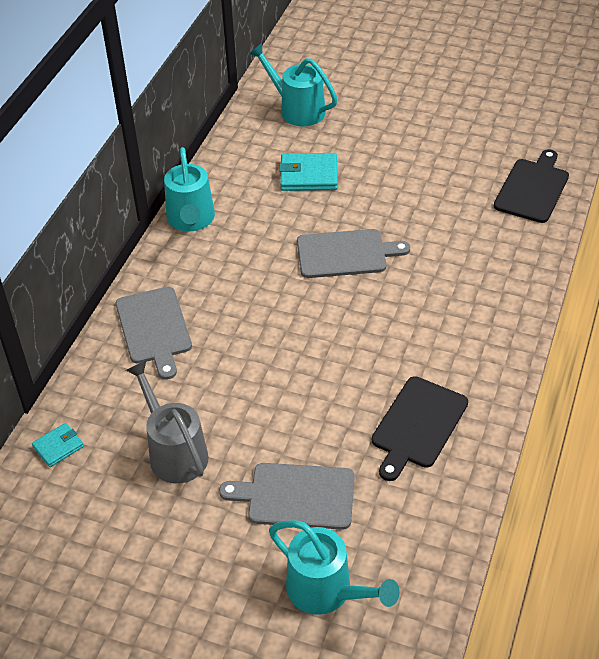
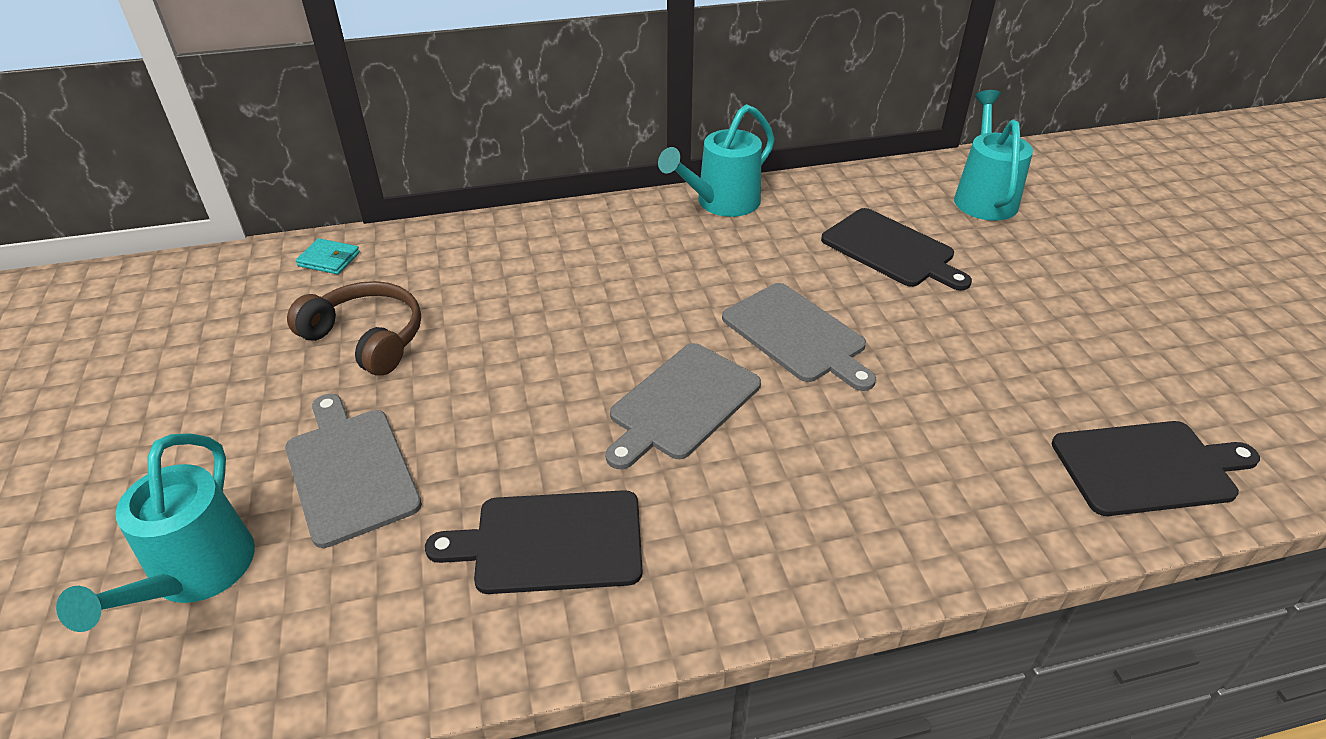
camera: 55 degrees right, 5 degrees down
(154, 329) = (539, 247): grey cutting board -> grey cutting board (681, 404)
(174, 451) = (367, 338): grey watering can -> brown headphones
(308, 175) = (891, 250): turquoise wallet -> black cutting board

